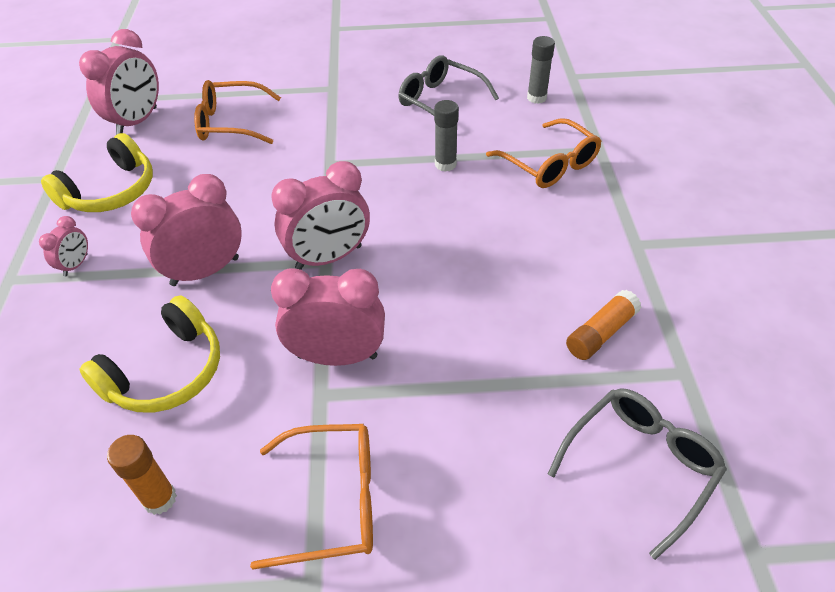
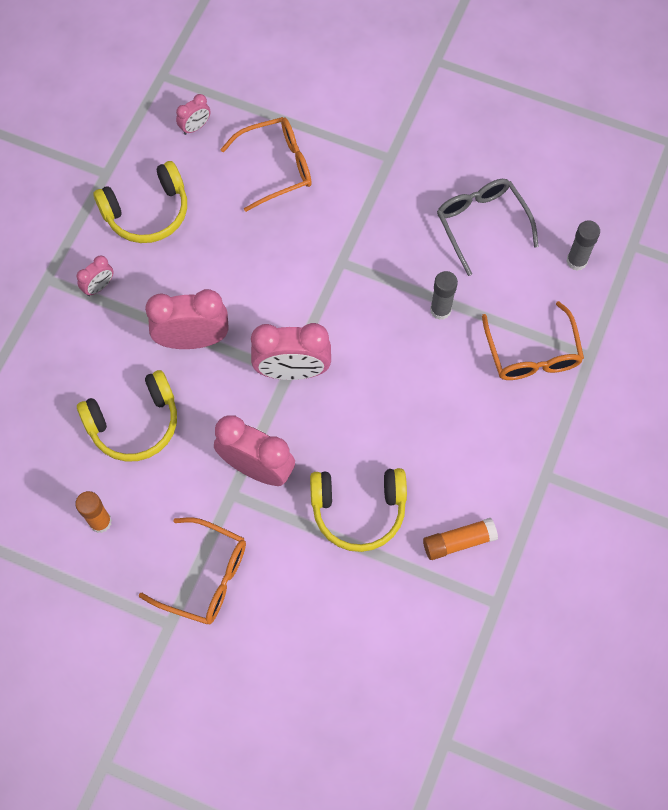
camera: 25 degrees right, 20 degrees up
(137, 121) = (195, 127): pink clock -> pink clock, size x0.49
(231, 123) = (276, 167): orange glasses -> orange glasses turned 135 degrees clockwise
(476, 349) = (358, 510): none -> yellow headphones
(640, 465) = (414, 652): grey glasses -> none

